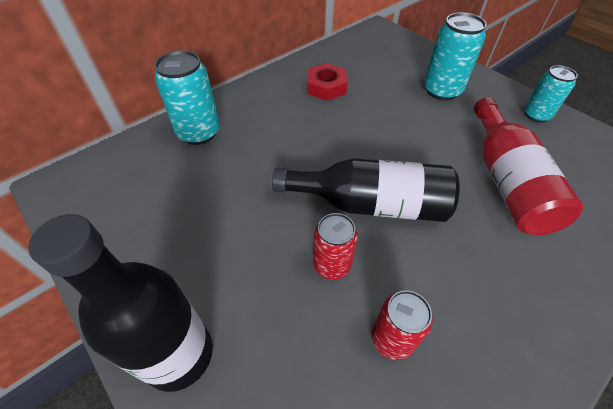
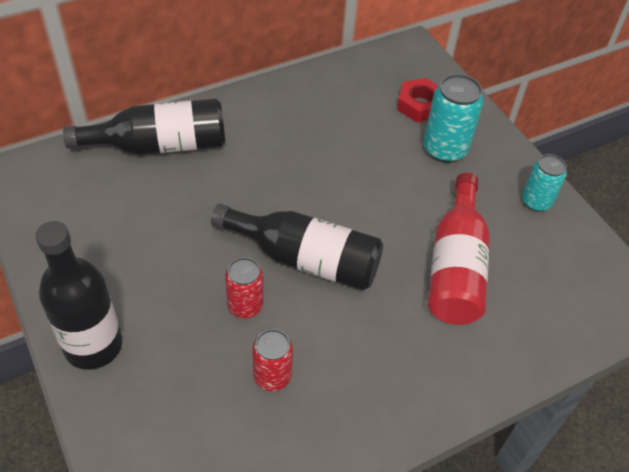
camera: 10 degrees right, 0 degrees up
(199, 133) = (160, 145): turquoise can -> black bottle
(326, 87) = (314, 117): red nut -> red nut (420, 105)

